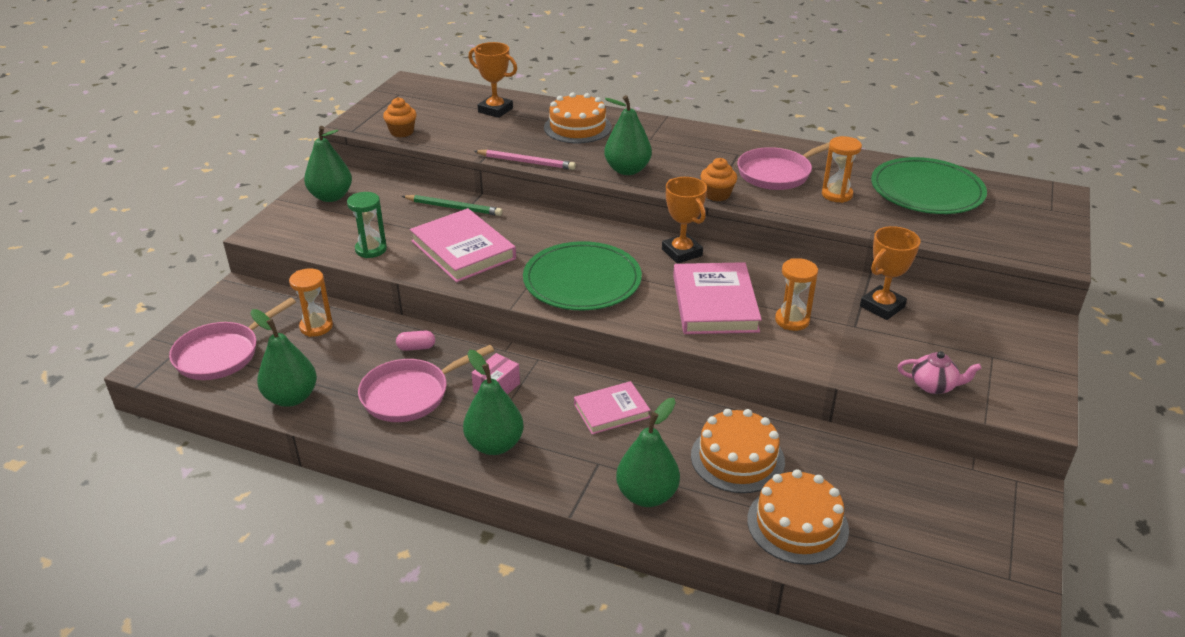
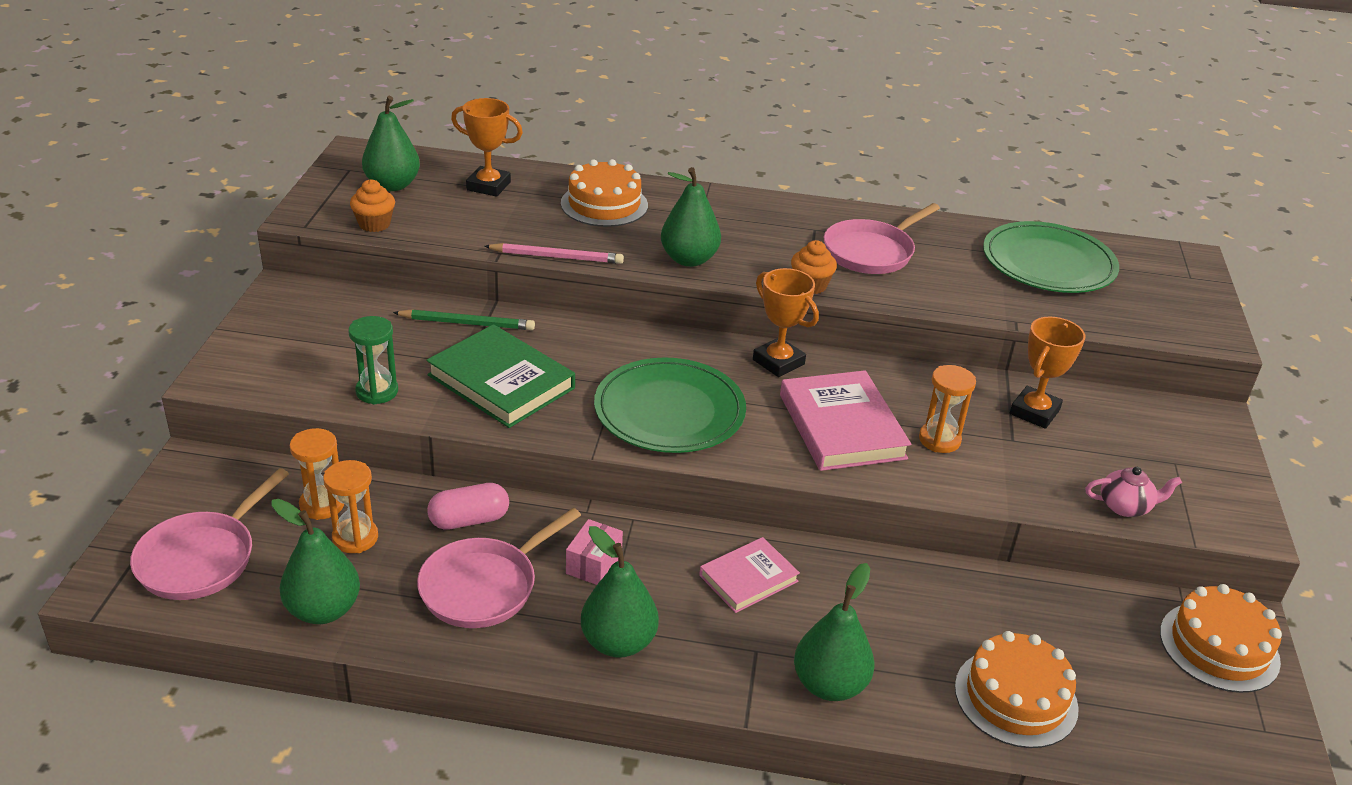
camera: 15 degrees left, 0 degrees up
(331, 197) = (293, 320): green pear -> green pear (392, 185)
(416, 347) = (469, 520): pink capsule -> pink capsule, size x1.58
(463, 250) = (501, 382): pink book -> green book
(737, 458) = (919, 622): orange cake -> orange cake (1219, 646)
(837, 195) = (950, 275): orange hourglass -> orange hourglass (355, 538)

